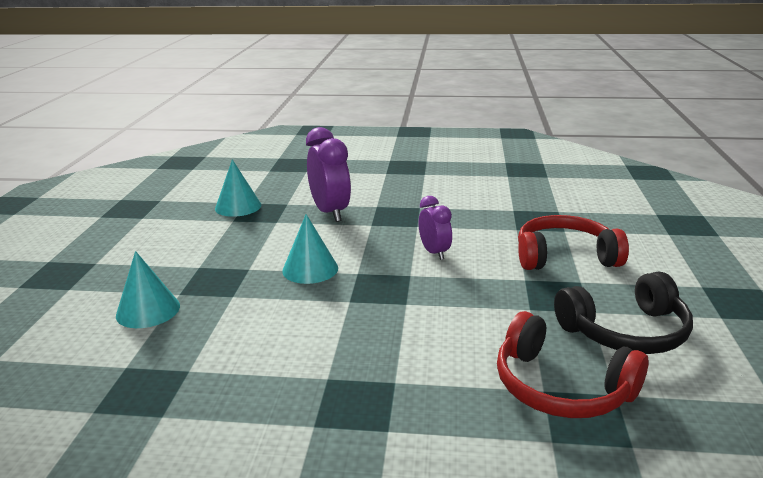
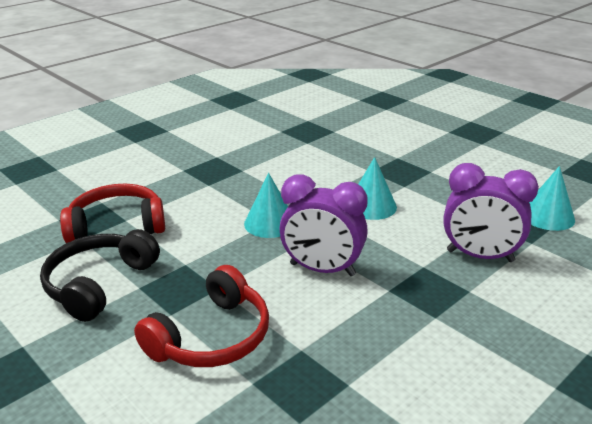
camera: 130 degrees right, 5 degrees up
(148, 310) = (387, 145): turquoise cone -> turquoise cone (270, 223)
(434, 253) = (322, 270): purple clock -> purple clock, size x1.66

